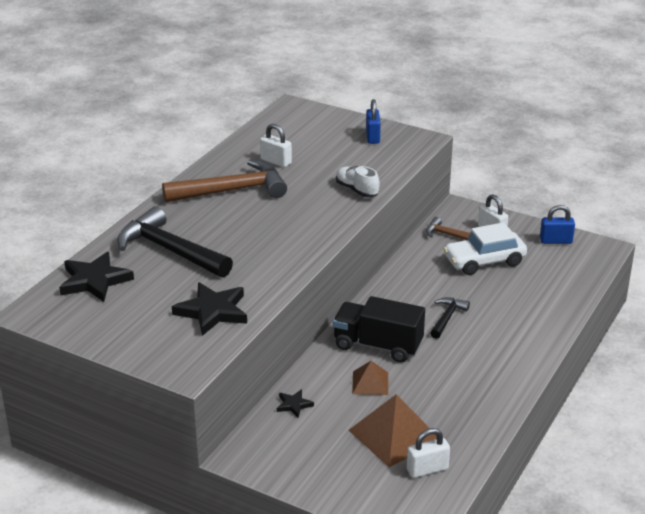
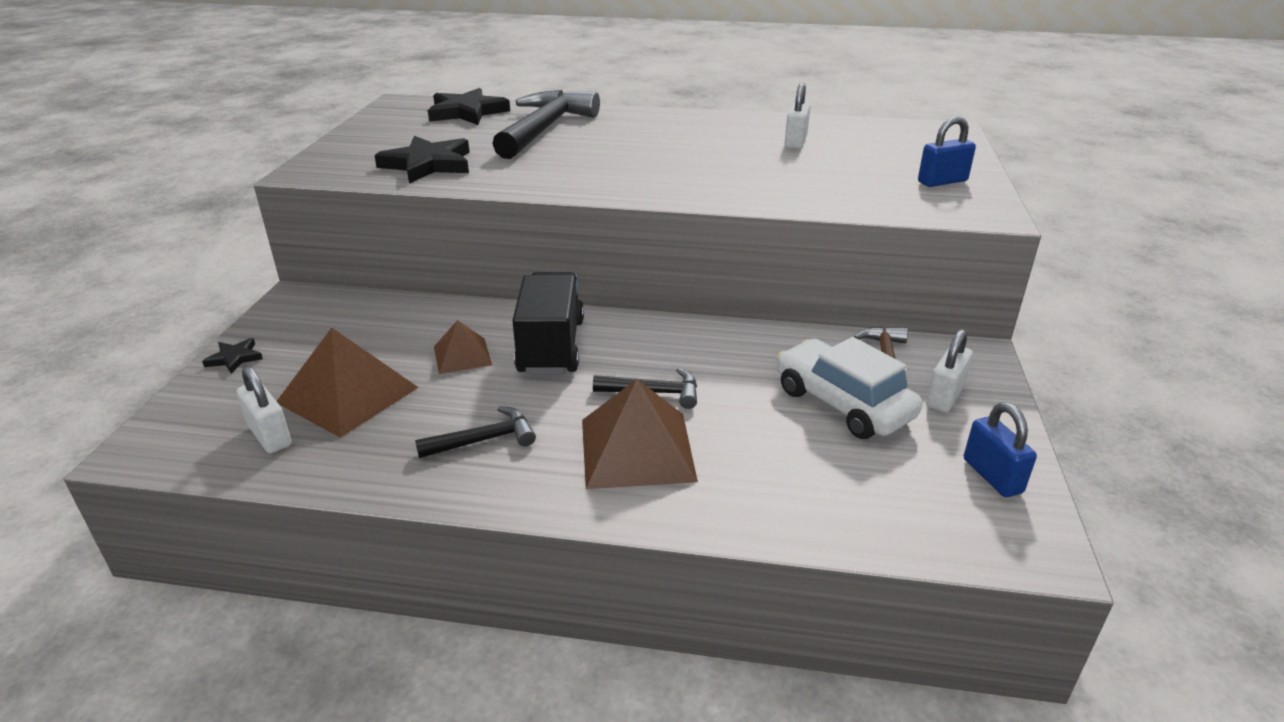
camera: 70 degrees right, 0 degrees up
(232, 190) = (700, 133): brown hammer -> none
(294, 405) = (400, 311): black star -> black star (235, 358)
(357, 190) = (778, 193): white shoe -> none
(466, 385) = (484, 440): none -> black hammer
(496, 334) = (637, 449): none -> brown pyramid

